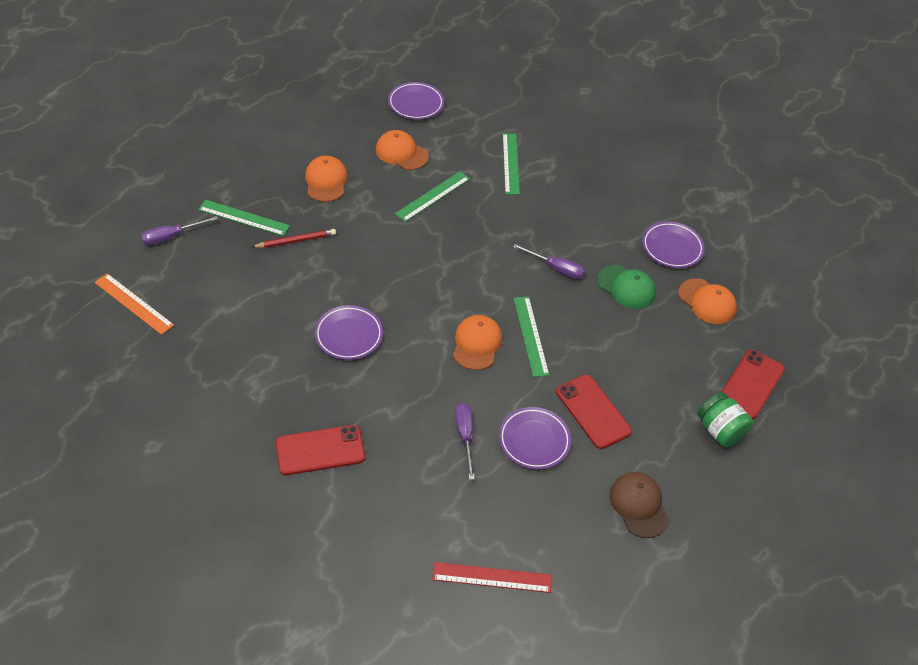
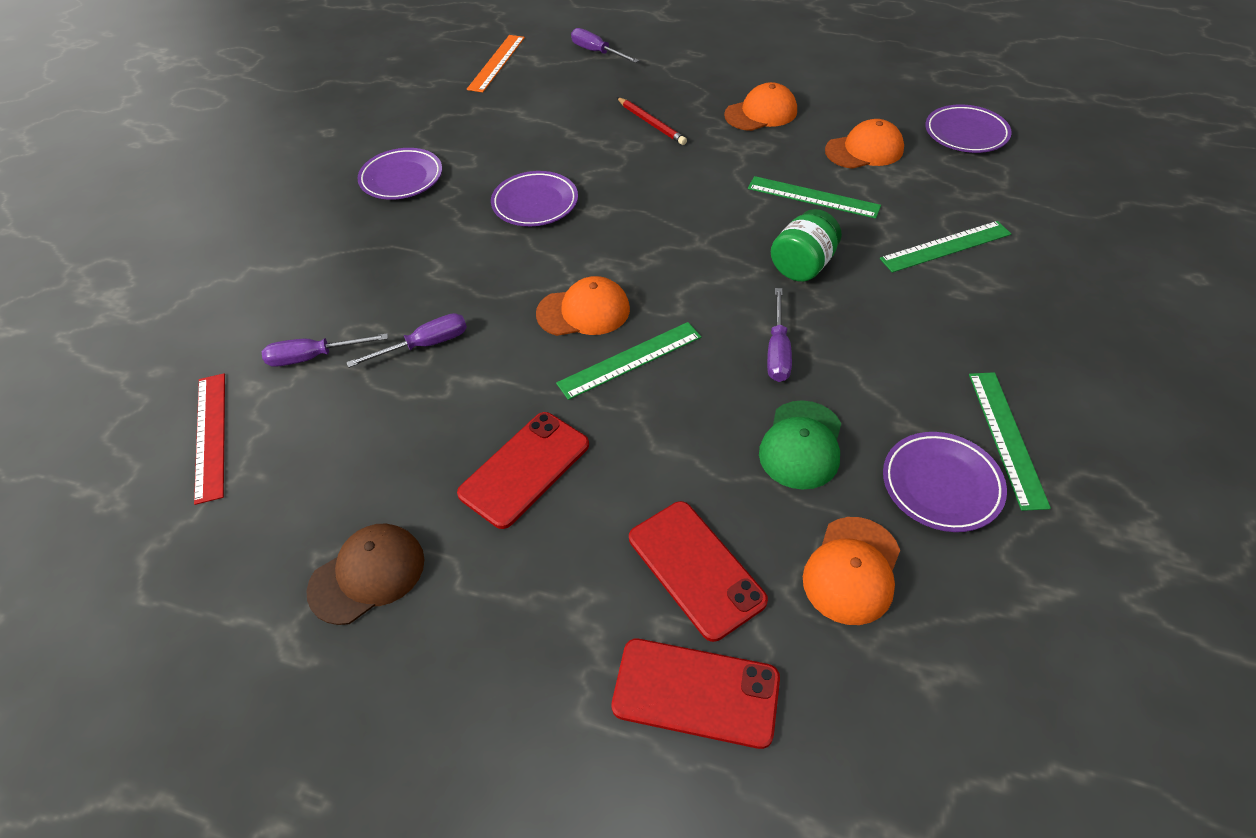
camera: 75 degrees right, 0 degrees up
(244, 217) = (658, 82): green ruler -> green ruler (1007, 437)
(320, 450) = (360, 235): red phone -> red phone (696, 569)
(401, 153) = (864, 150): orange cap -> orange cap turned 60 degrees clockwise
(444, 503) = (314, 357): none -> purple screwdriver
(534, 440) = (444, 416): purple plate -> purple plate (401, 178)
(720, 430) = (563, 661): green jar -> green jar (802, 266)

